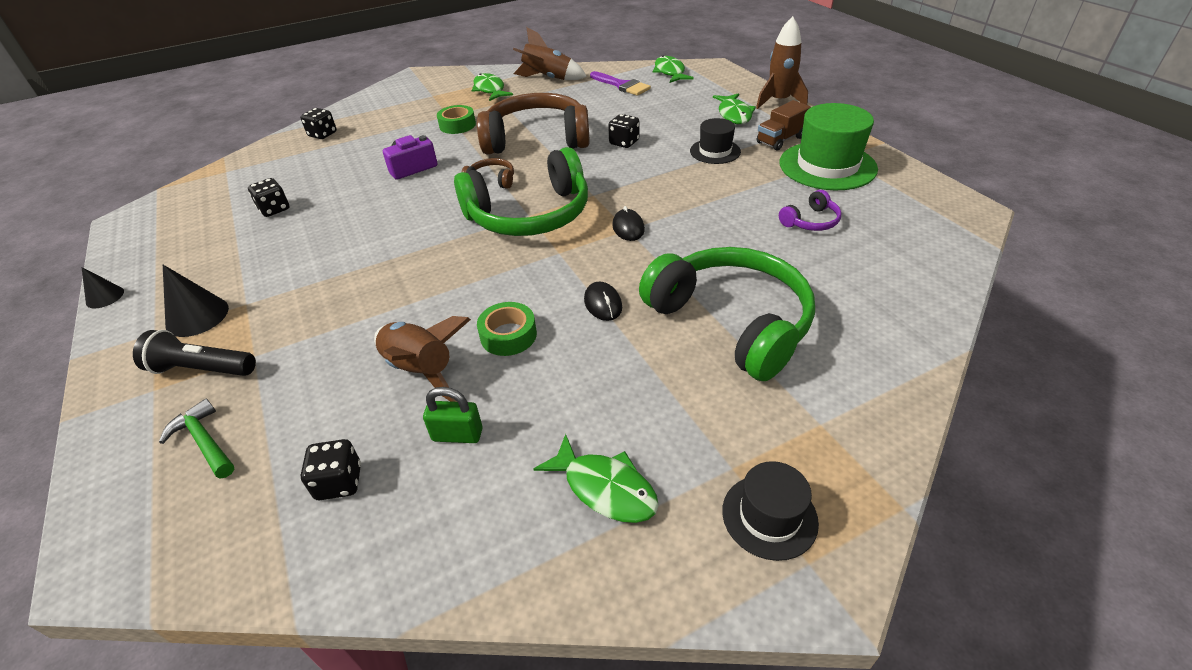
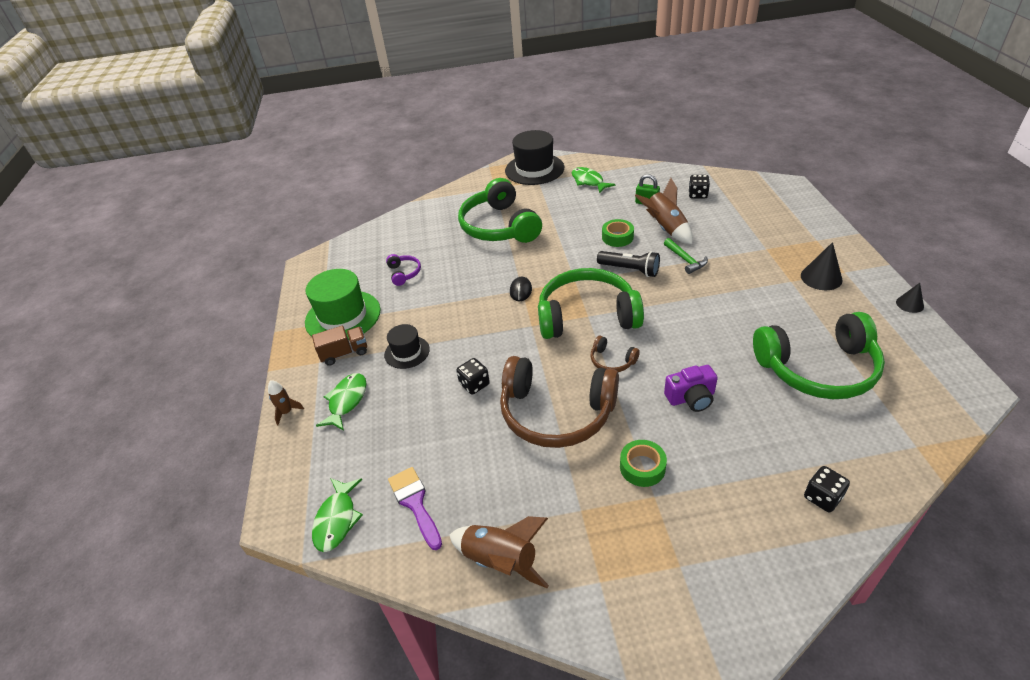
camera: 160 degrees left, 0 degrees up
(202, 369) = (794, 246): black flashlight -> black flashlight (630, 270)
(204, 441) = (770, 215): green hammer -> green hammer (685, 260)
(274, 209) = (818, 369): black dice -> green headphones
(490, 90) = (591, 554): green fish -> none
(603, 304) = (560, 245): black mouse -> none
(769, 516) = (534, 169): black hat -> black hat, size x1.78
(778, 101) = (287, 412): brown rocket -> brown rocket, size x0.55
(811, 221) = (404, 273): purple headphones -> purple headphones turned 90 degrees clockwise

